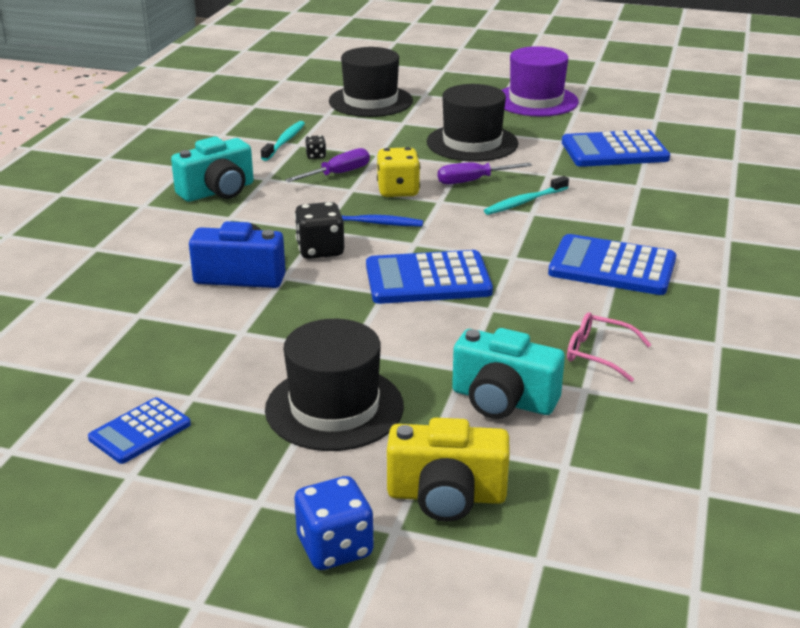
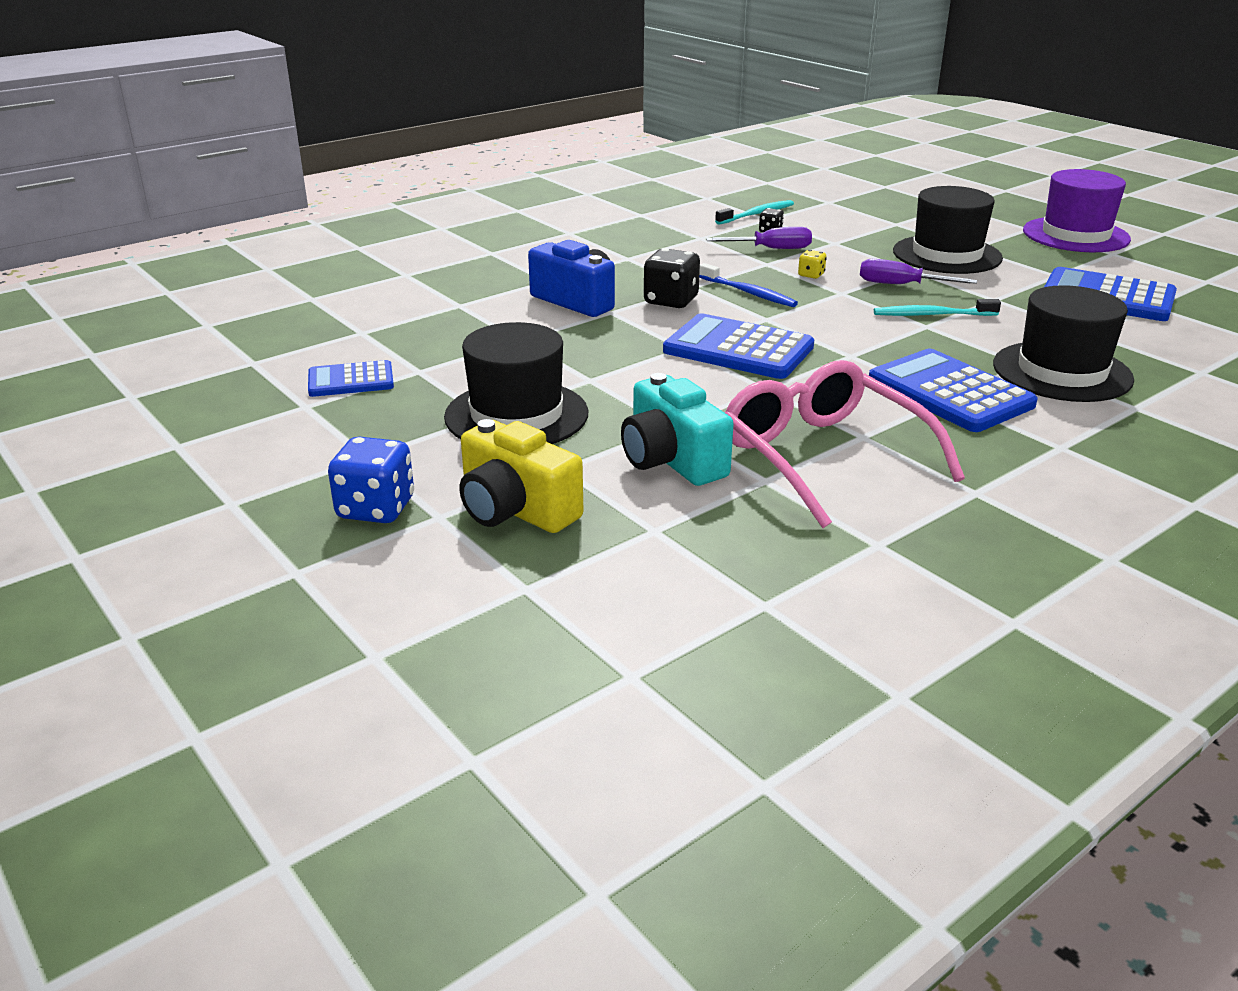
camera: 35 degrees right, 0 degrees up
(218, 191) = (644, 237): turquoise camera -> none
(370, 101) = (888, 200): black hat -> black hat (1062, 372)
(398, 191) = (811, 275): yellow dice -> yellow dice, size x0.51
(599, 354) = (824, 457): pink glasses -> pink glasses, size x2.05

